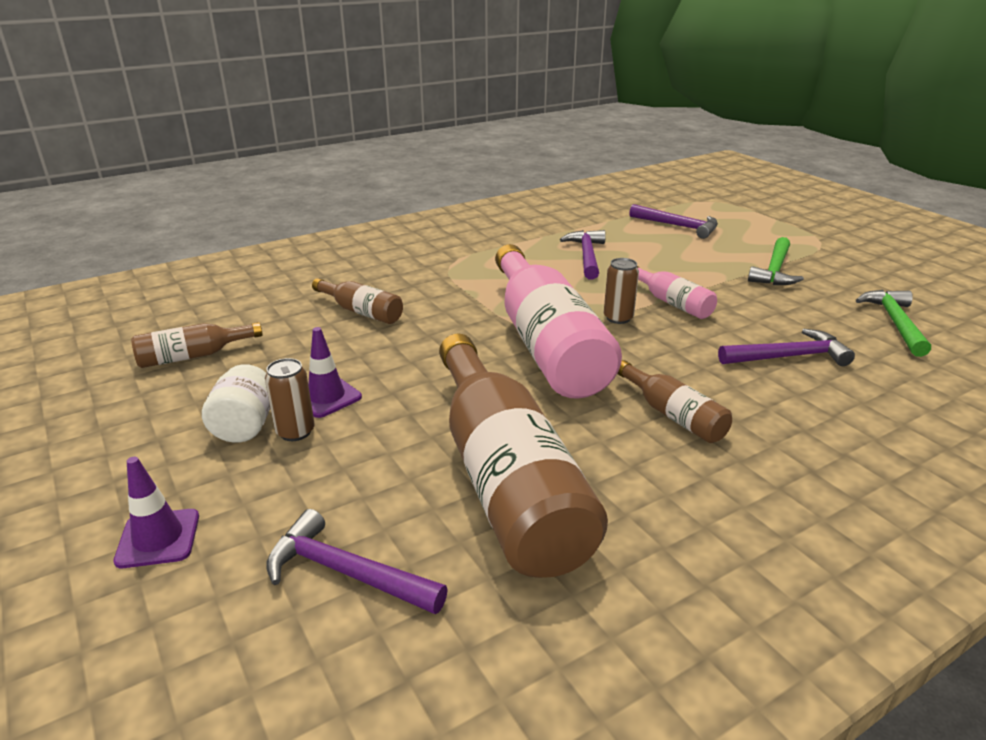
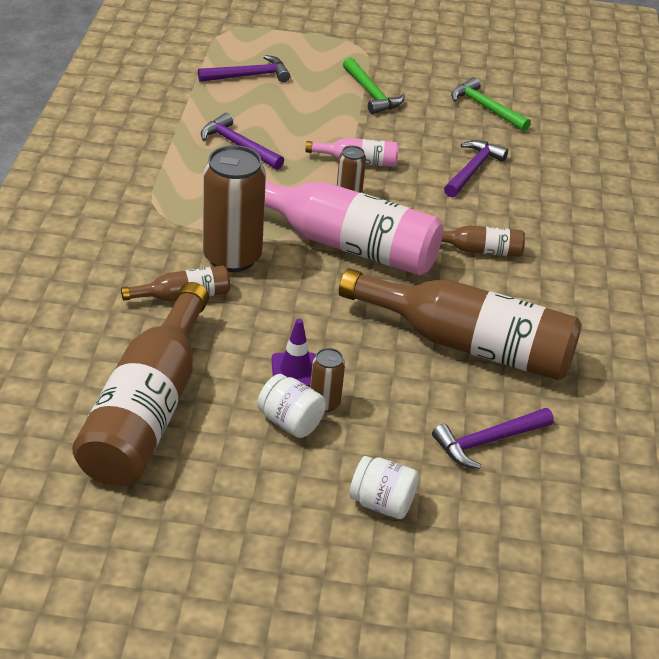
camera: 55 degrees left, 10 degrees up
(158, 538) = (382, 503): purple traffic cone -> white jar
(193, 356) = (147, 410): brown bottle -> brown bottle, size x2.21
(442, 309) = (232, 257): none -> brown can

